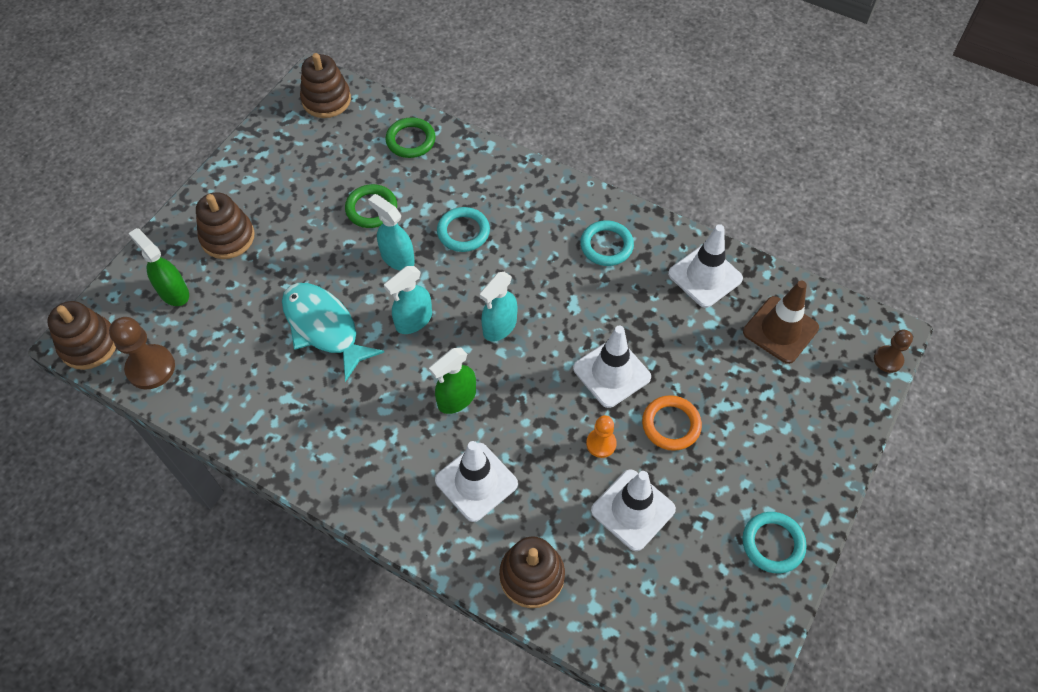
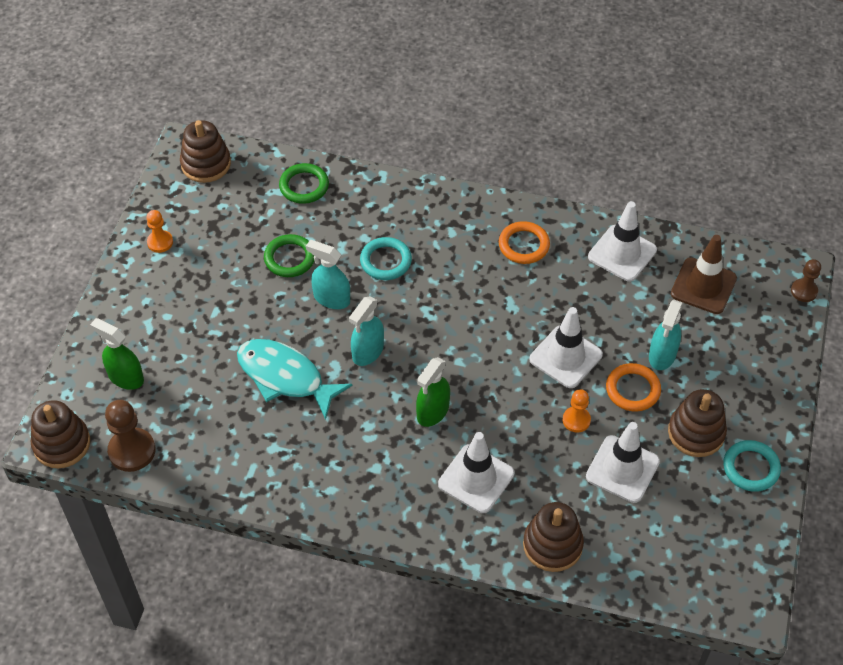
camera: 15 degrees left, 5 degrees down
(227, 237) = (158, 315): brown stacking toy -> brown stacking toy (696, 433)
(256, 166) = (160, 242): none -> orange pawn
(499, 326) = (450, 339): turquoise spray bottle -> turquoise spray bottle (662, 355)
(606, 245) = (524, 245): turquoise ring -> orange ring

